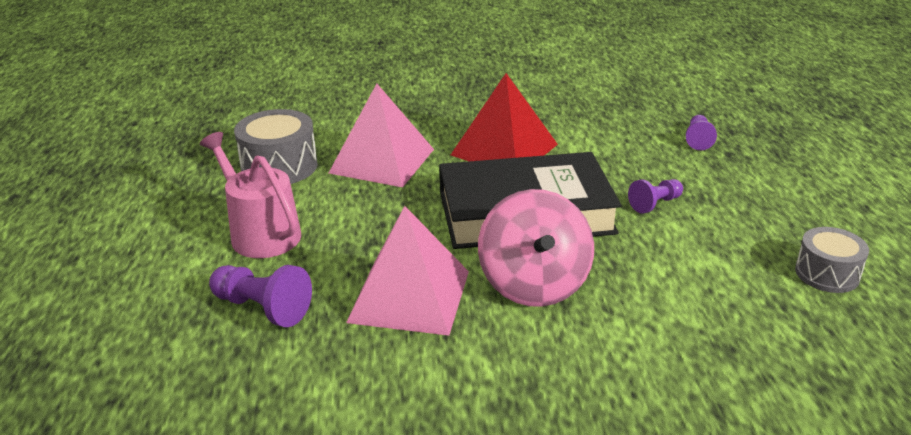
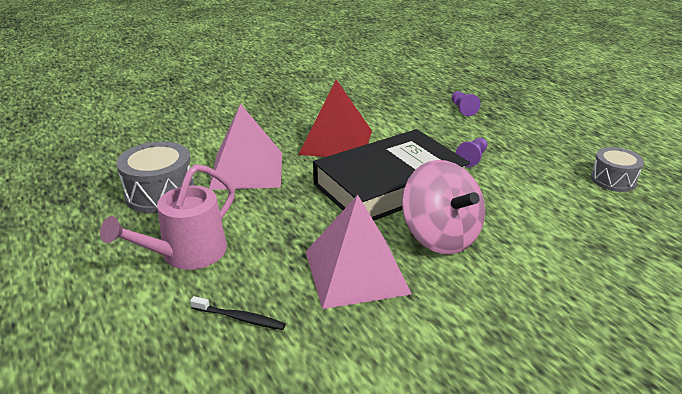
camera: 25 degrees left, 0 degrees up
(261, 233) = (187, 254): pink watering can -> pink watering can turned 75 degrees counterclockwise
(262, 308) = (240, 318): purple pawn -> black toothbrush

